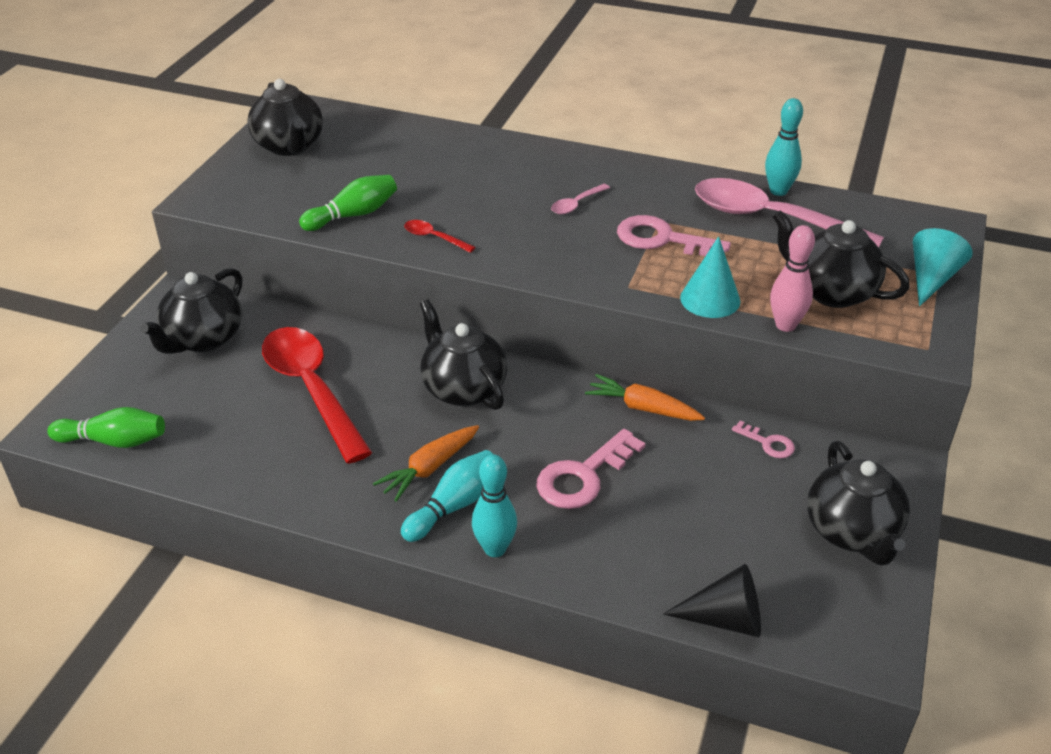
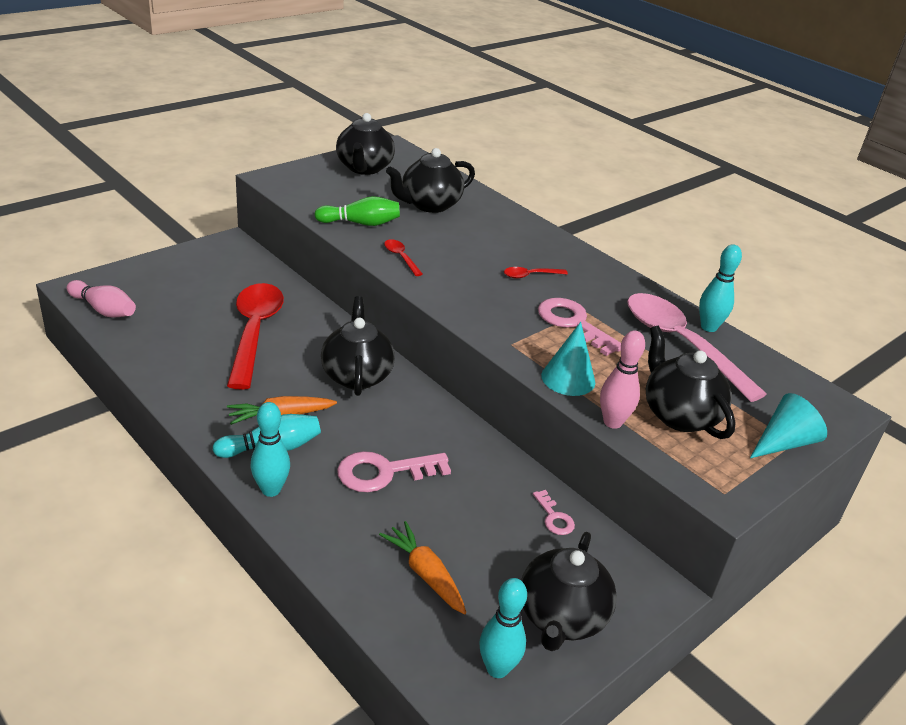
camera: 25 degrees right, 5 degrees down
(114, 441) = (103, 310): green bowling pin -> pink bowling pin
(203, 339) = (218, 273): black teapot -> black teapot (429, 205)
(576, 204) = (530, 275): pink spoon -> red spoon
(642, 408) = (477, 446): orange carrot -> orange carrot (425, 574)
(725, 619) = (391, 626): black cone -> none
(842, 606) = (497, 668): none -> turquoise bowling pin

